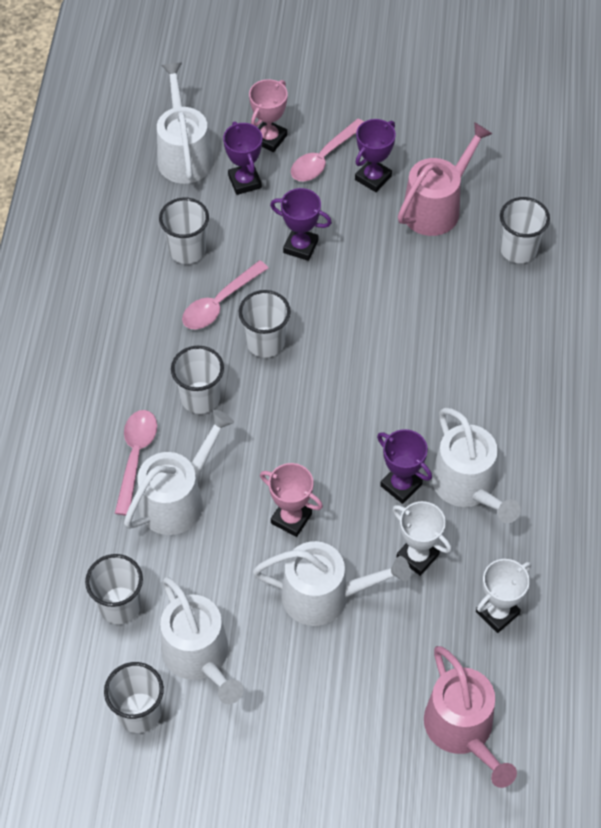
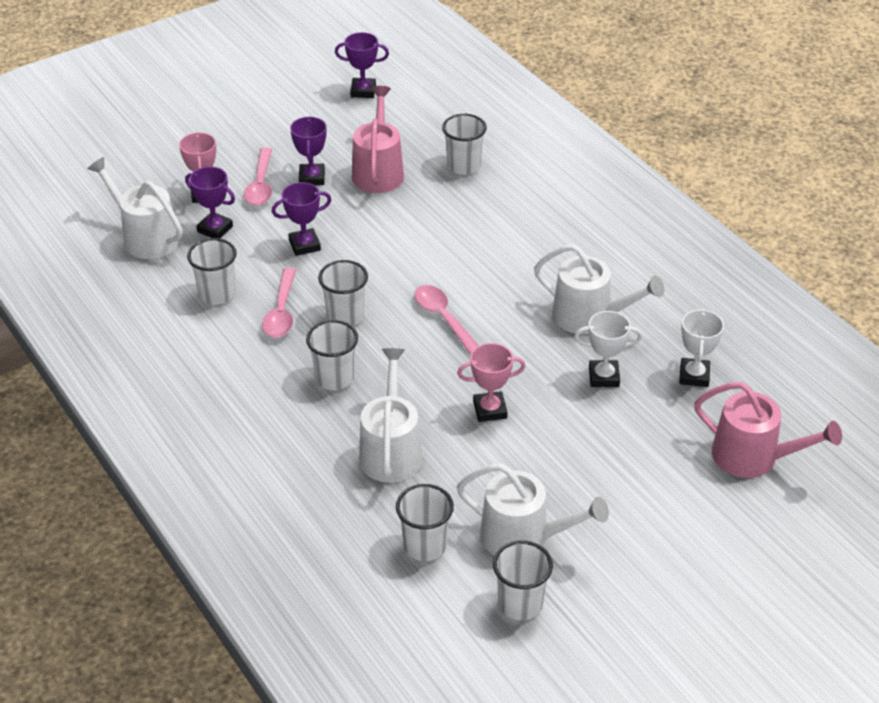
camera: 40 degrees left, 15 degrees down
(135, 457) = (327, 444): pink spoon -> pink spoon (444, 319)
(324, 596) = (568, 441): white watering can -> none
(401, 485) = (543, 343): purple trophy -> purple trophy (363, 91)

